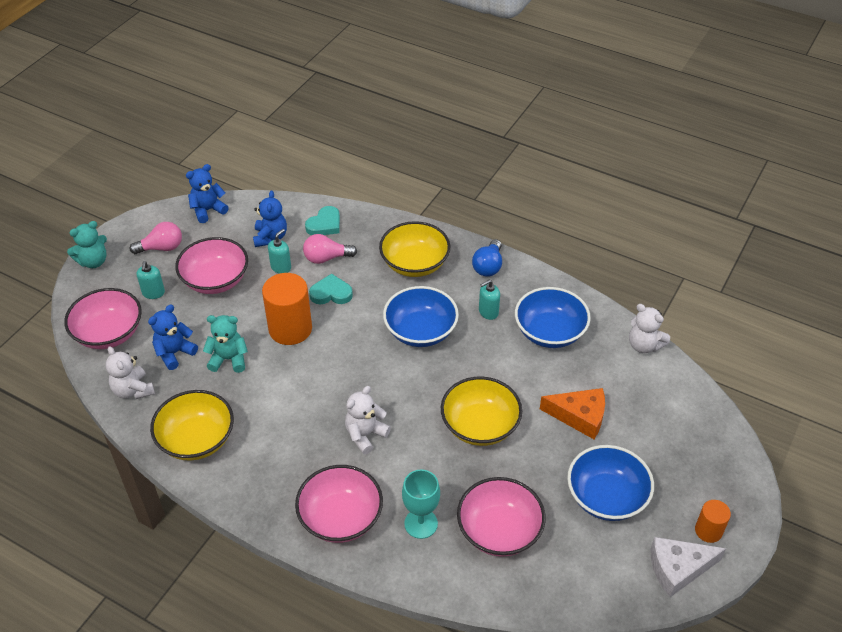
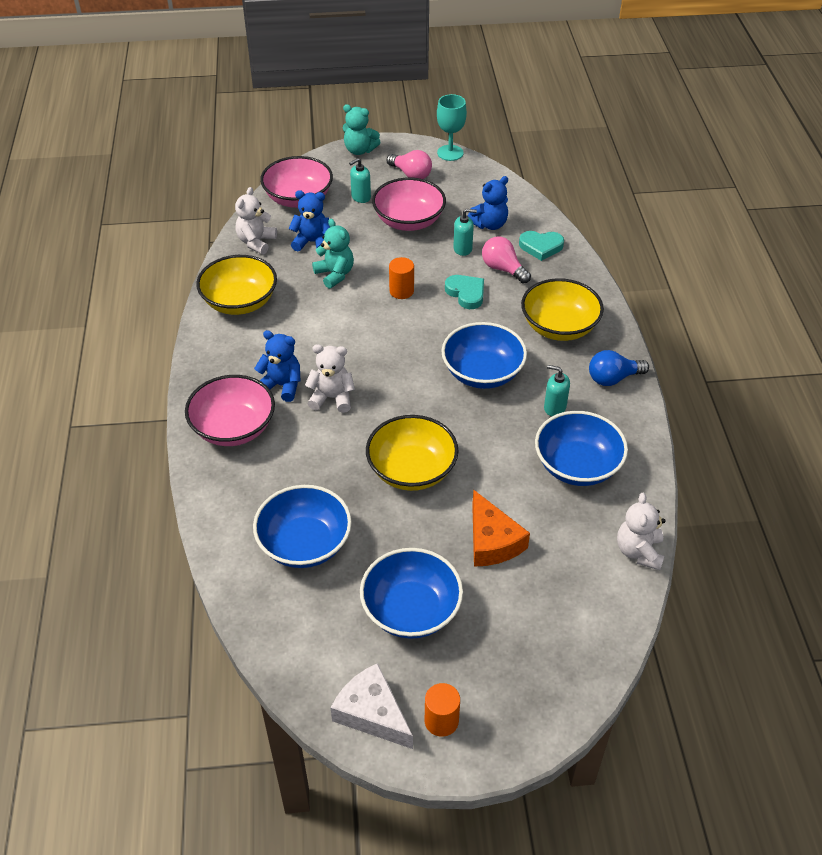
camera: 55 degrees right, 0 degrees up
(208, 210) = (479, 175): blue teddy bear -> blue teddy bear (282, 385)
(290, 329) = (401, 291): orange cylinder -> orange cylinder, size x0.54
(421, 523) = (269, 484): turquoise goblet -> turquoise goblet (450, 153)
(499, 530) = (304, 543): pink bowl -> blue bowl

